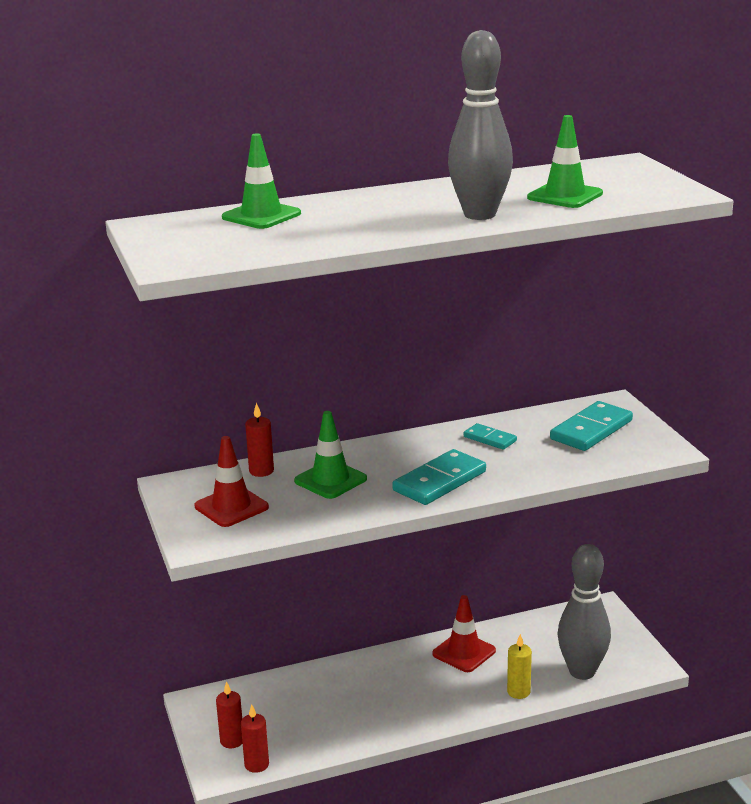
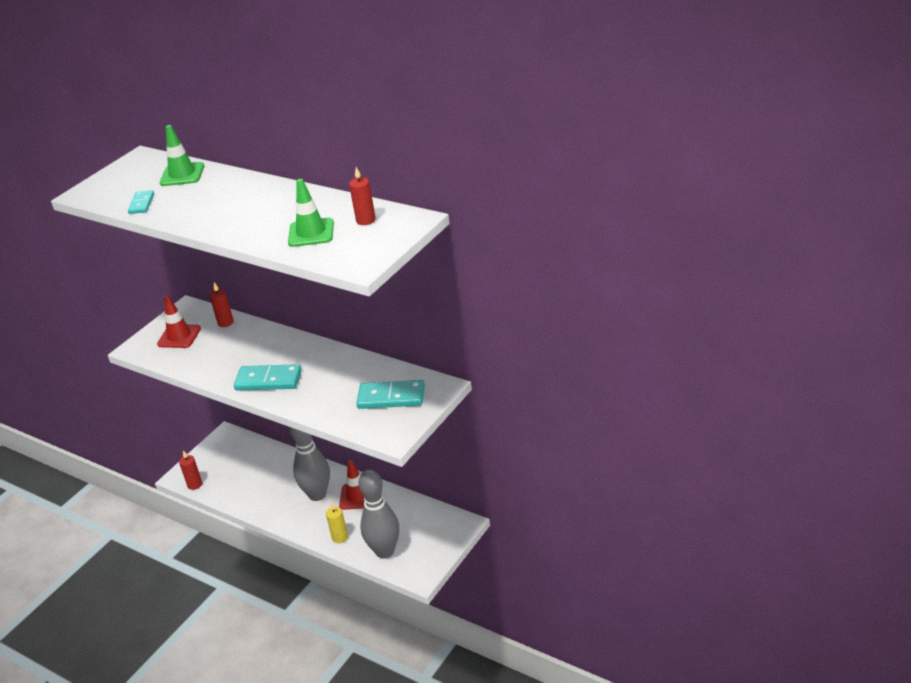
camera: 55 degrees right, 10 degrees up
(232, 741) = (206, 465): red candle -> red candle (366, 220)
(330, 480) = (236, 347): green traffic cone -> none
(480, 215) = (244, 226): grey bowling pin -> grey bowling pin (317, 494)
(490, 439) = (339, 369): turquoise domino -> turquoise domino (141, 204)

